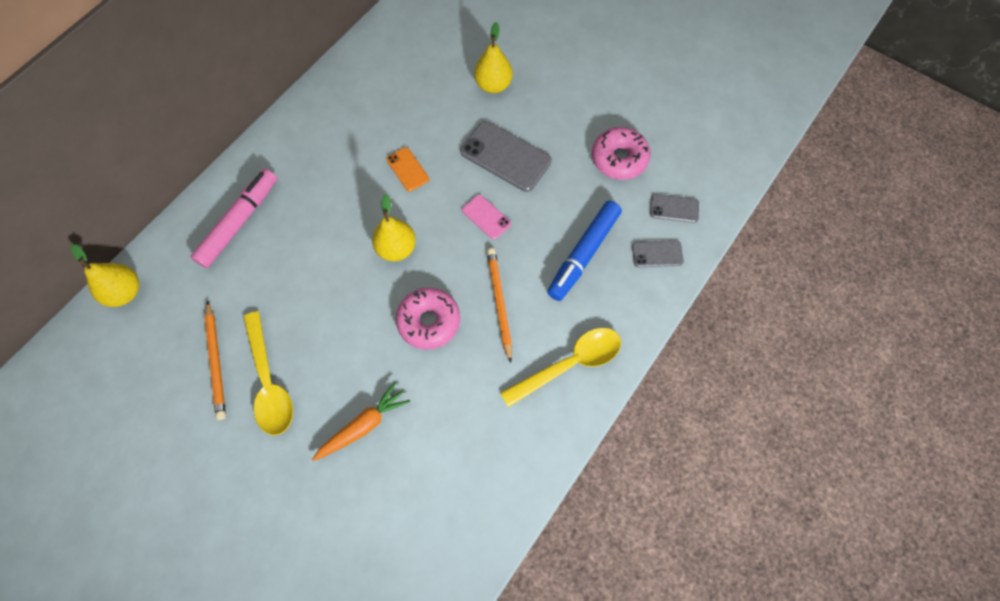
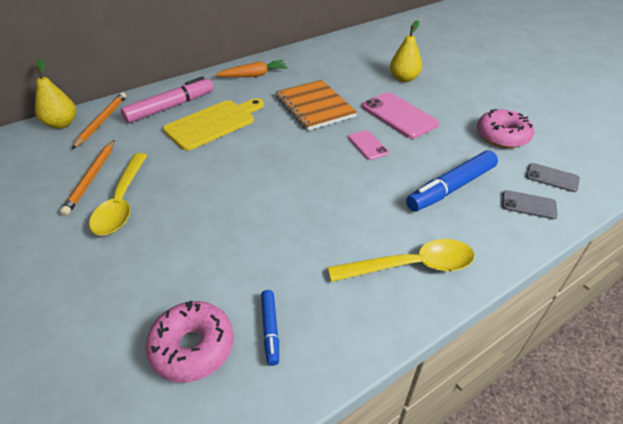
camera: 20 degrees right, 25 degrees down
(304, 235) = (213, 123): none -> yellow cutting board
(363, 425) = (180, 256): orange carrot -> orange carrot (253, 75)
(396, 248) = (281, 146): yellow pear -> none
(407, 169) = (314, 106): orange phone -> orange notebook
(429, 321) = (284, 198): pink donut -> pink donut (193, 347)
(475, 470) = (270, 329): none -> blue marker
(499, 303) = (356, 201): orange pencil -> orange pencil (102, 121)
(505, 156) = (399, 115): grey phone -> pink phone

